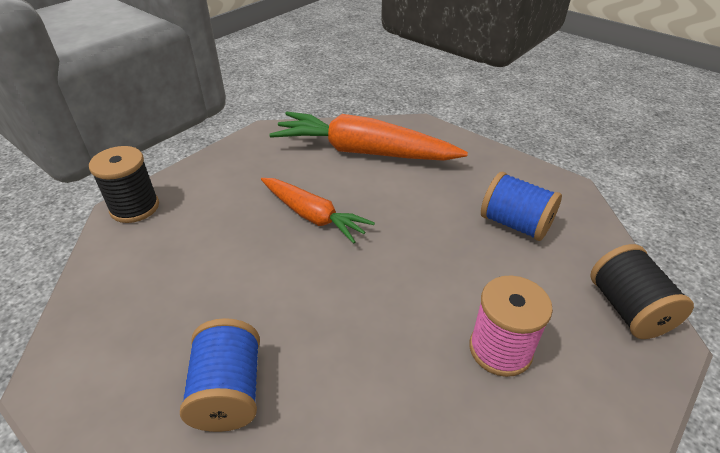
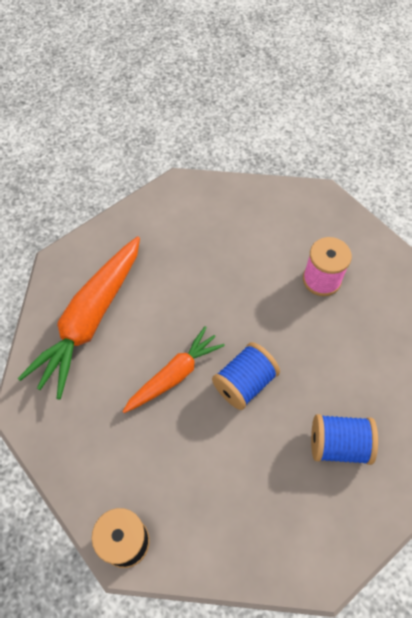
camera: 80 degrees left, 20 degrees up
(515, 224) = (213, 234): blue spool -> blue spool (244, 383)
(628, 309) = (299, 202): black spool -> none

